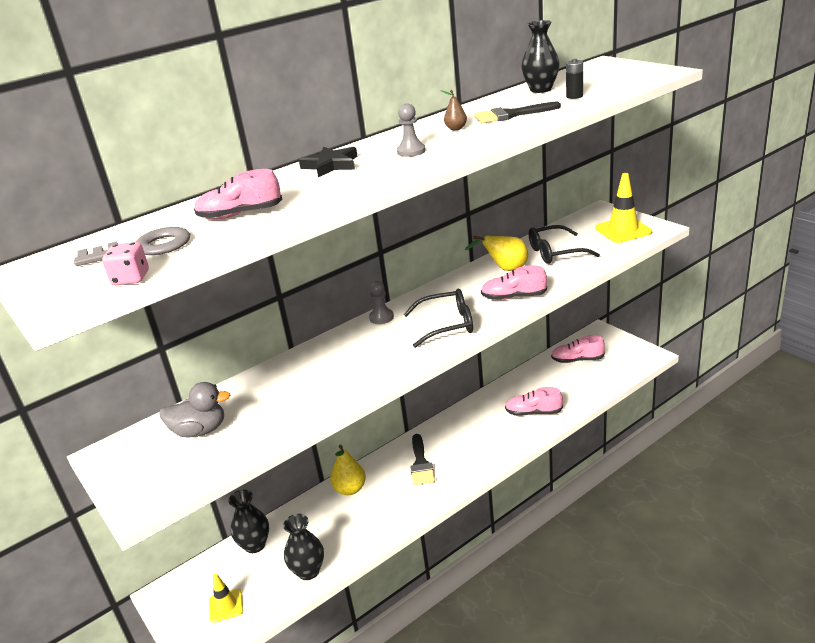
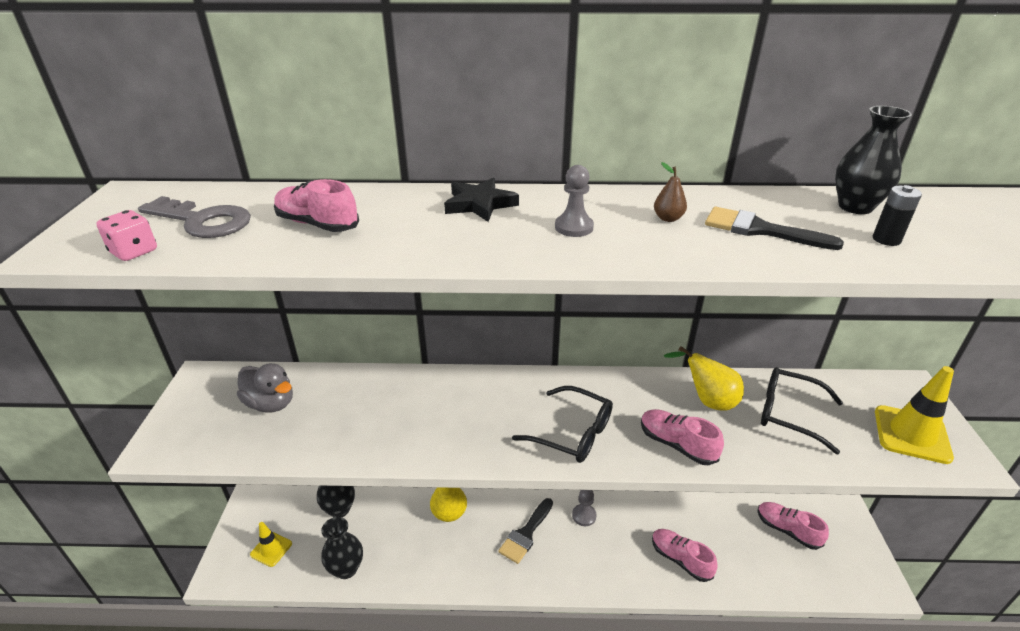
camera: 35 degrees right, 5 degrees up
(381, 317) = (527, 381): grey pawn -> grey pawn (584, 516)

